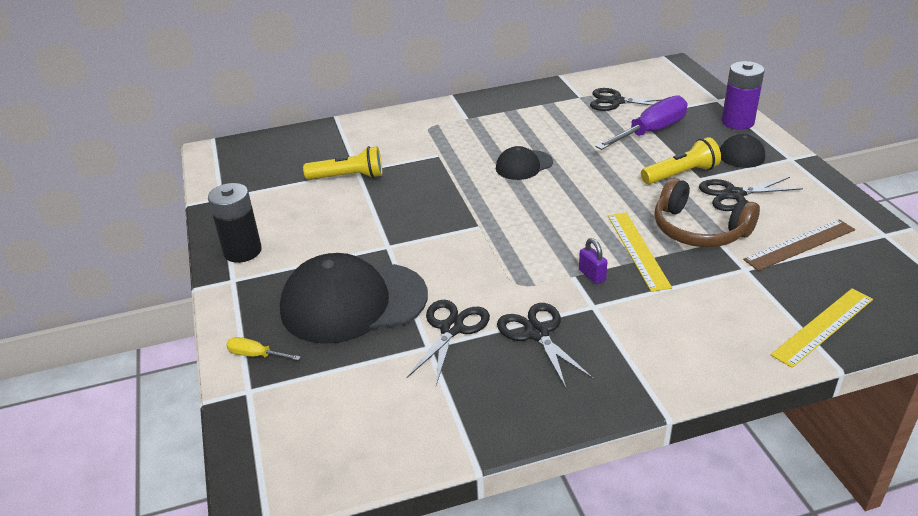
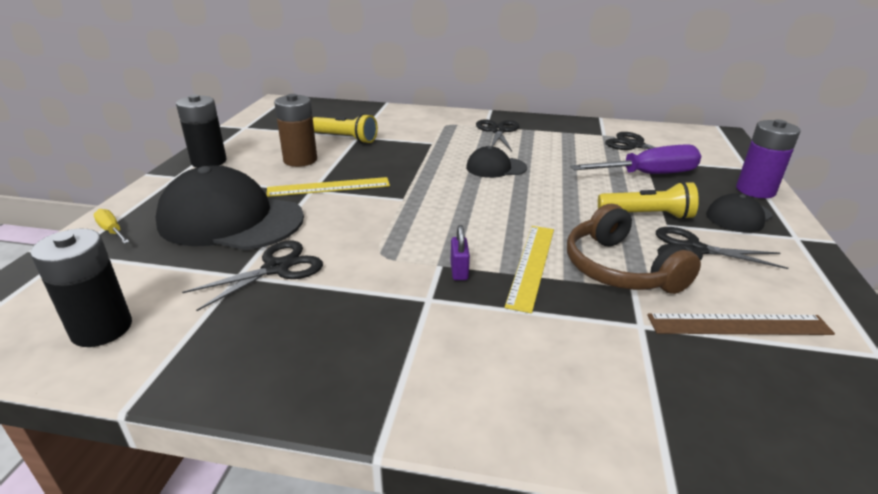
camera: 25 degrees right, 5 degrees down
(335, 218) = (300, 160): none -> brown battery
(378, 431) = (102, 329): none -> black battery
(537, 333) = (345, 302): black scissors -> black scissors (498, 131)
(823, 327) = (695, 434): yellow ruler -> yellow ruler (329, 187)

